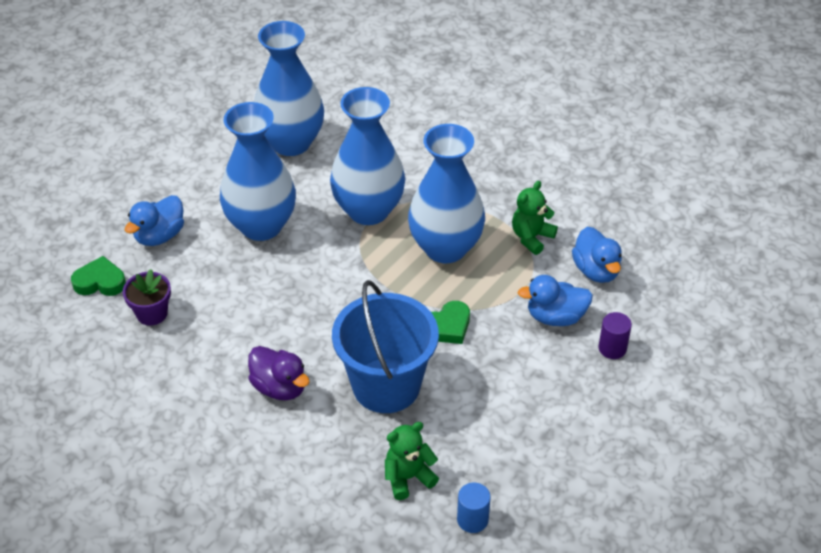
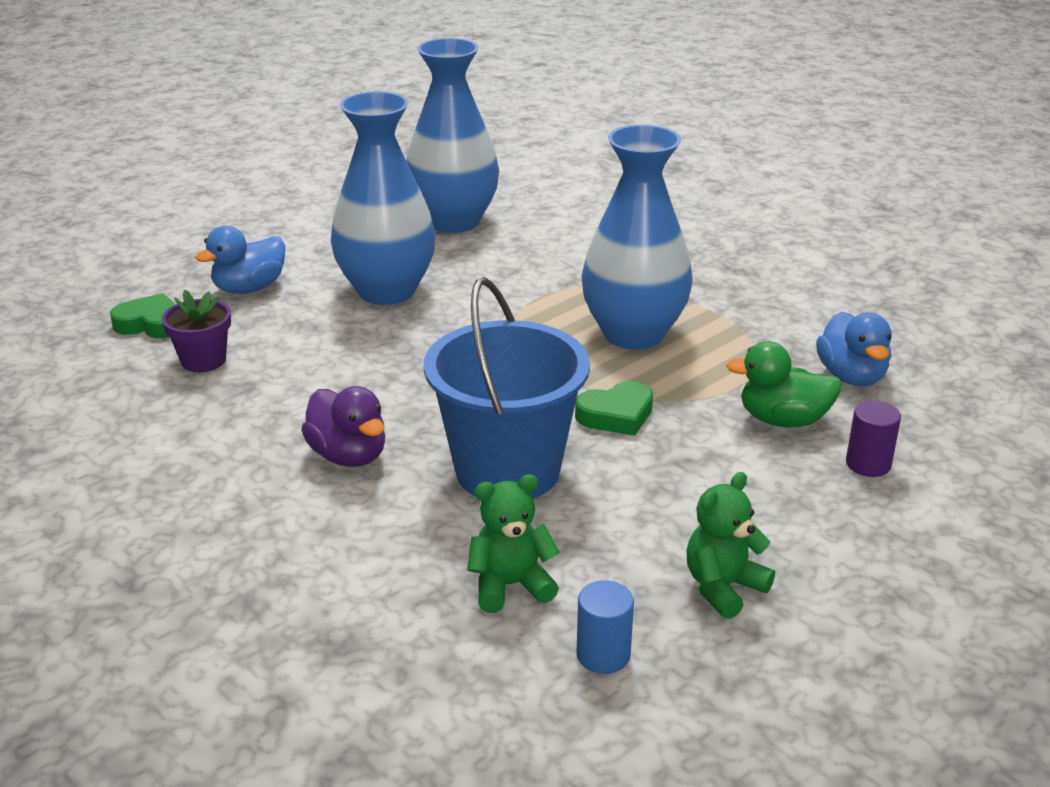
camera: 10 degrees right, 15 degrees down
(368, 210) = (536, 289): blue vase -> none
(531, 237) = (760, 334): green teddy bear -> green teddy bear (723, 587)
(555, 317) = (783, 420): blue duck -> green duck

